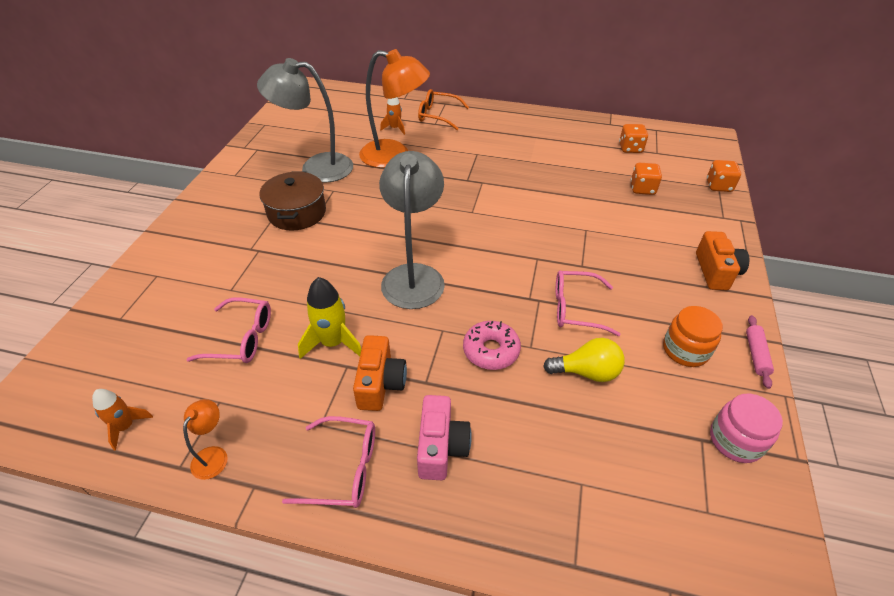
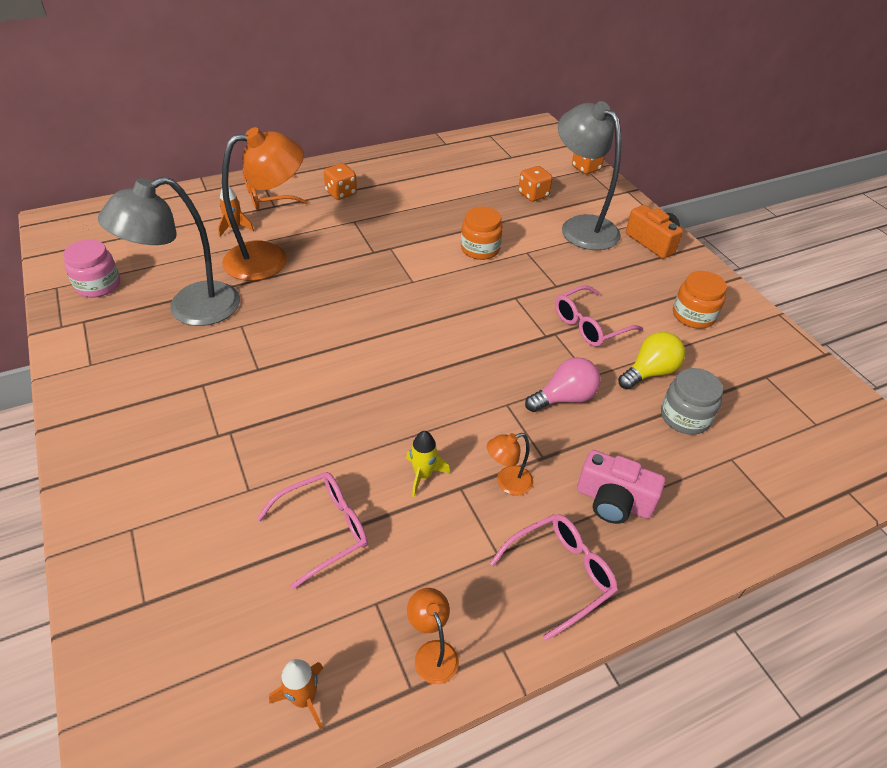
camera: 40 degrees left, 0 degrees up
(297, 213) = (227, 369): brown pot -> none
(333, 343) = (423, 475): yellow rocket -> yellow rocket, size x0.63
(380, 383) = (507, 483): orange camera -> orange lamp
(414, 276) = (427, 369): grey lamp -> grey lamp (581, 227)
(441, 447) = (613, 501): pink camera -> pink camera turned 150 degrees clockwise
(491, 350) = (564, 398): pink donut -> pink light bulb
(549, 211) = (480, 249): none -> orange jar
(577, 424) = (685, 417): none -> grey jar
(630, 148) = (486, 161): orange dice -> orange dice (341, 193)
(735, 440) = (784, 364): pink jar -> pink jar (98, 285)
(756, 355) = (736, 294): pink rolling pin -> none

